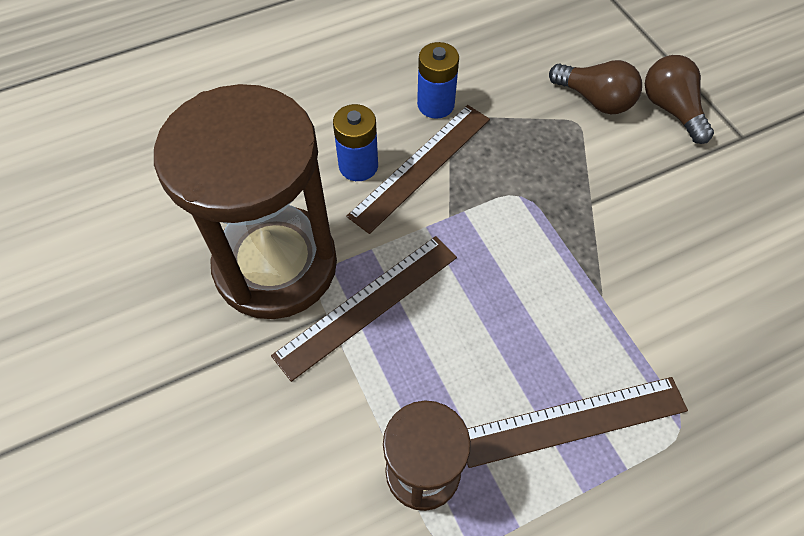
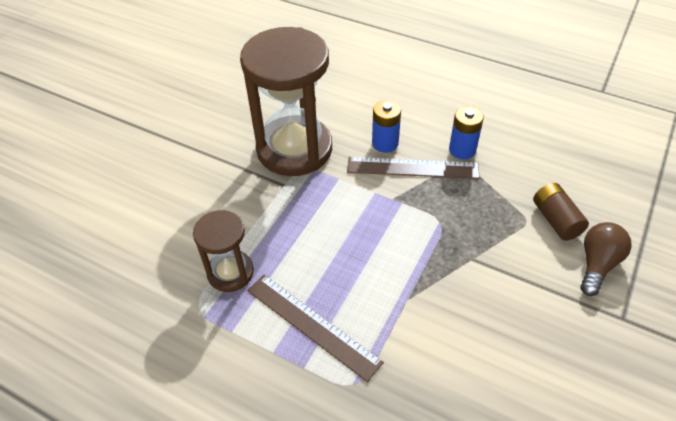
camera: 55 degrees right, 10 degrees down
(368, 305) = (304, 197): brown ruler -> none
(595, 100) = (555, 220): brown light bulb -> brown battery

